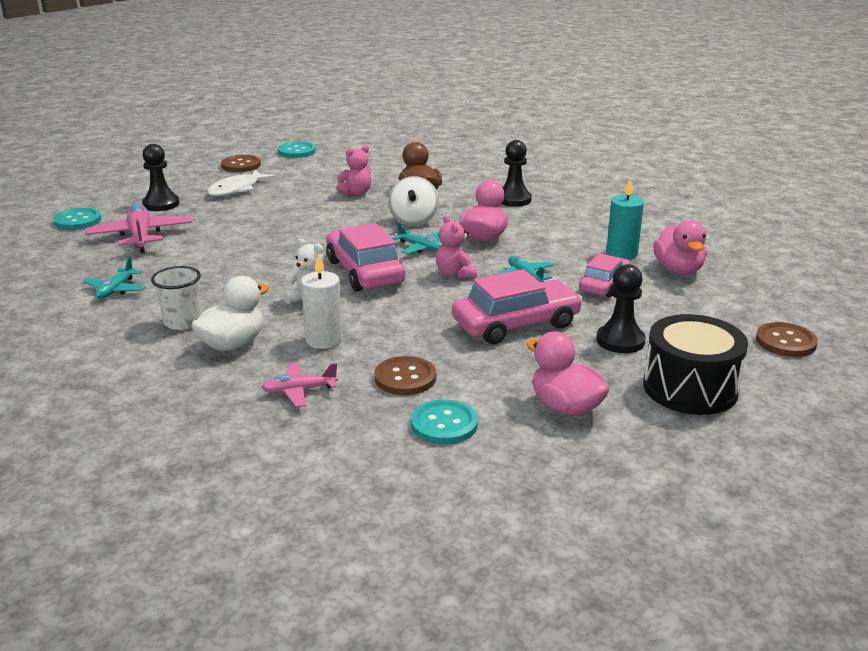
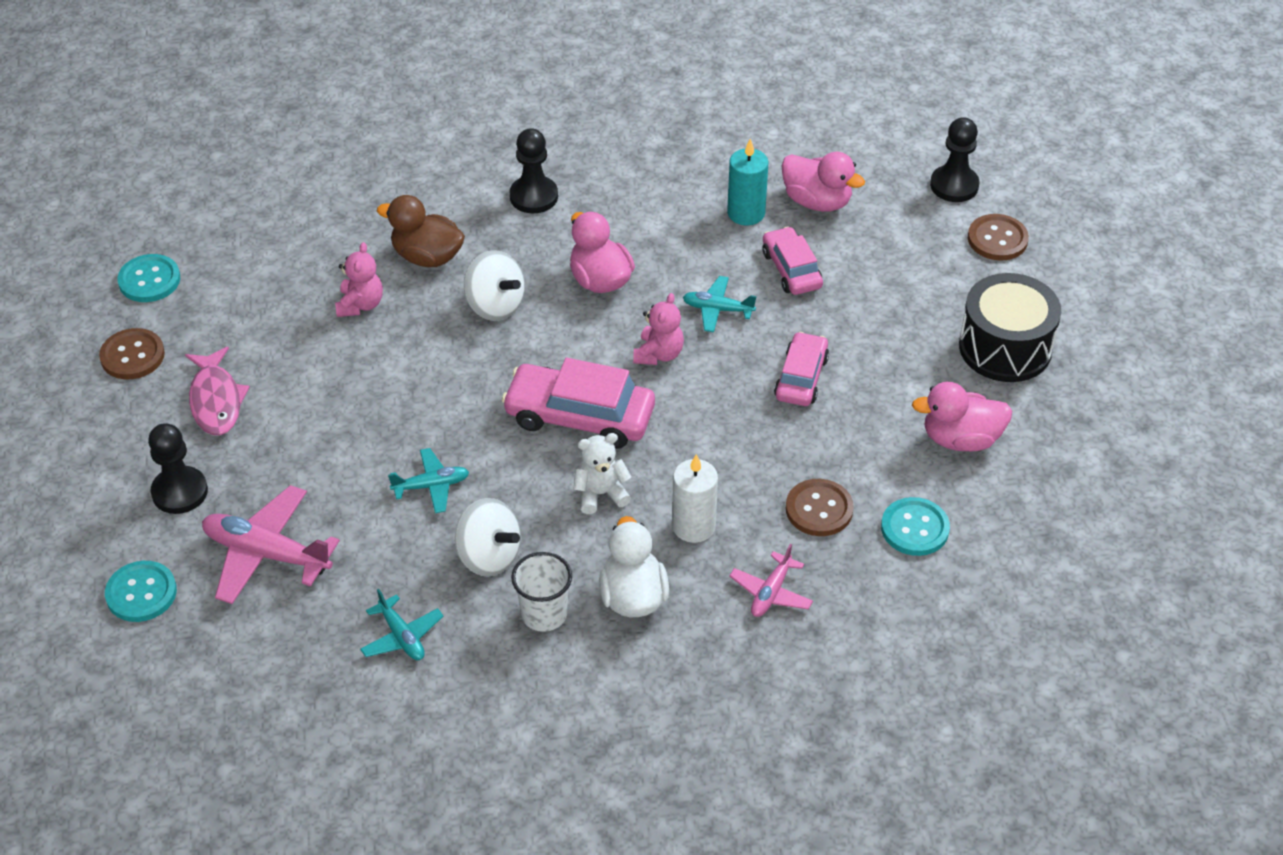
camera: 50 degrees left, 20 degrees up
(211, 289) = (489, 556): none -> white spinning top
(237, 189) = (216, 400): white fish -> pink fish
(421, 248) = (571, 342): turquoise plane -> turquoise plane (431, 486)
(455, 274) = (658, 354): pink teddy bear -> pink teddy bear turned 90 degrees counterclockwise
(516, 324) = (801, 378): pink car -> pink car, size x0.62
(620, 341) = (897, 333): black pawn -> black pawn (954, 185)

